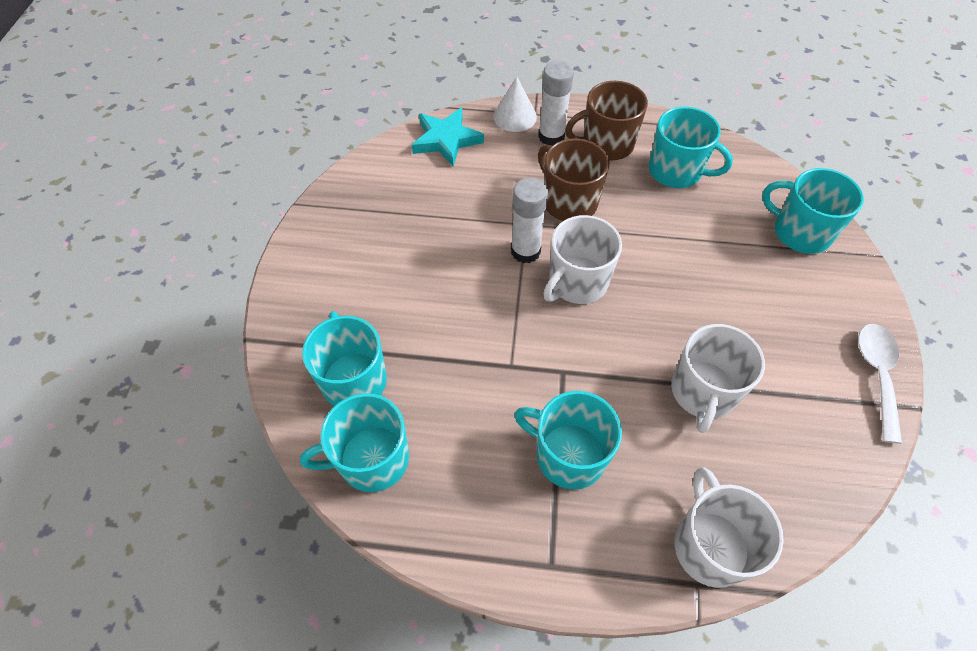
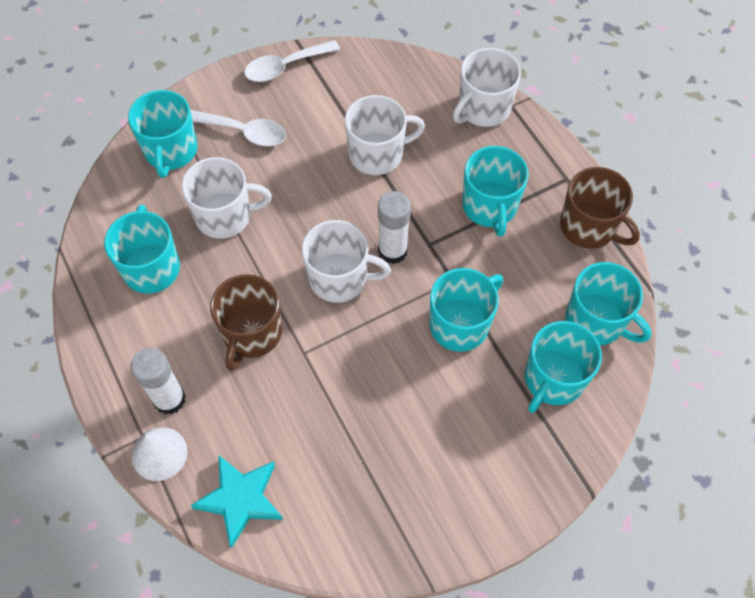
camera: 125 degrees left, 5 degrees up
(463, 343) = (460, 324): none -> turquoise mug
(525, 251) = (335, 335): white glue stick -> white glue stick (392, 251)
(606, 144) = (149, 343): brown mug -> brown mug (589, 227)
(699, 237) = (225, 216): none -> white mug
(795, 295) = (244, 132): none -> white spoon

